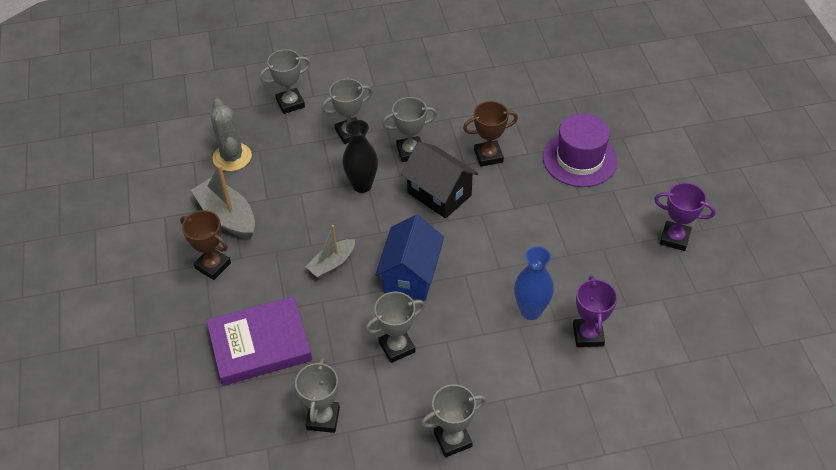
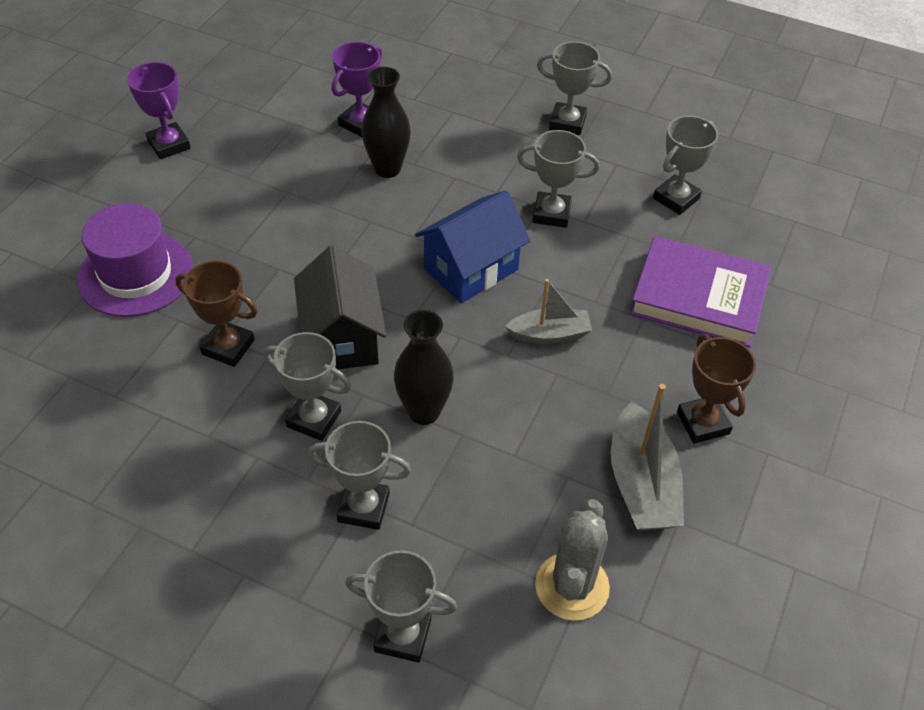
camera: 145 degrees left, 0 degrees up
(530, 311) = (387, 169): blue vase -> black vase

